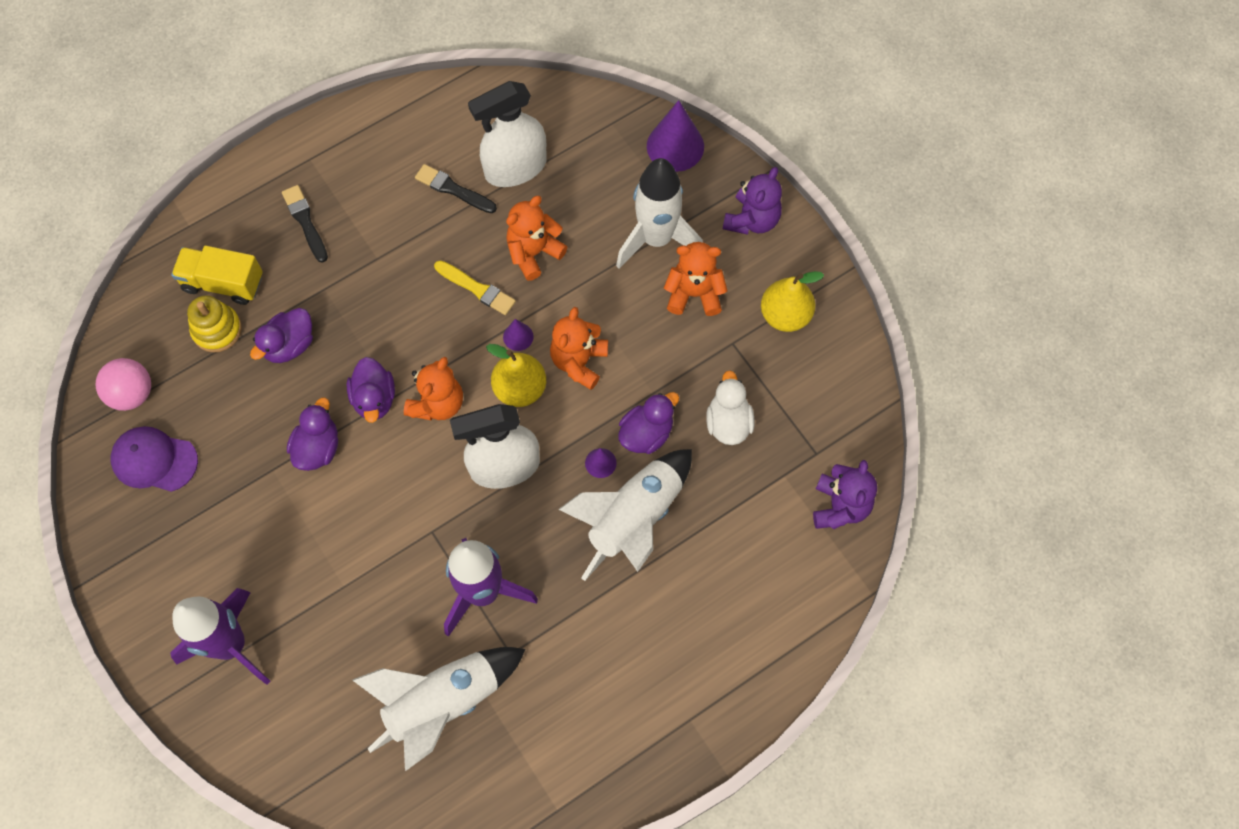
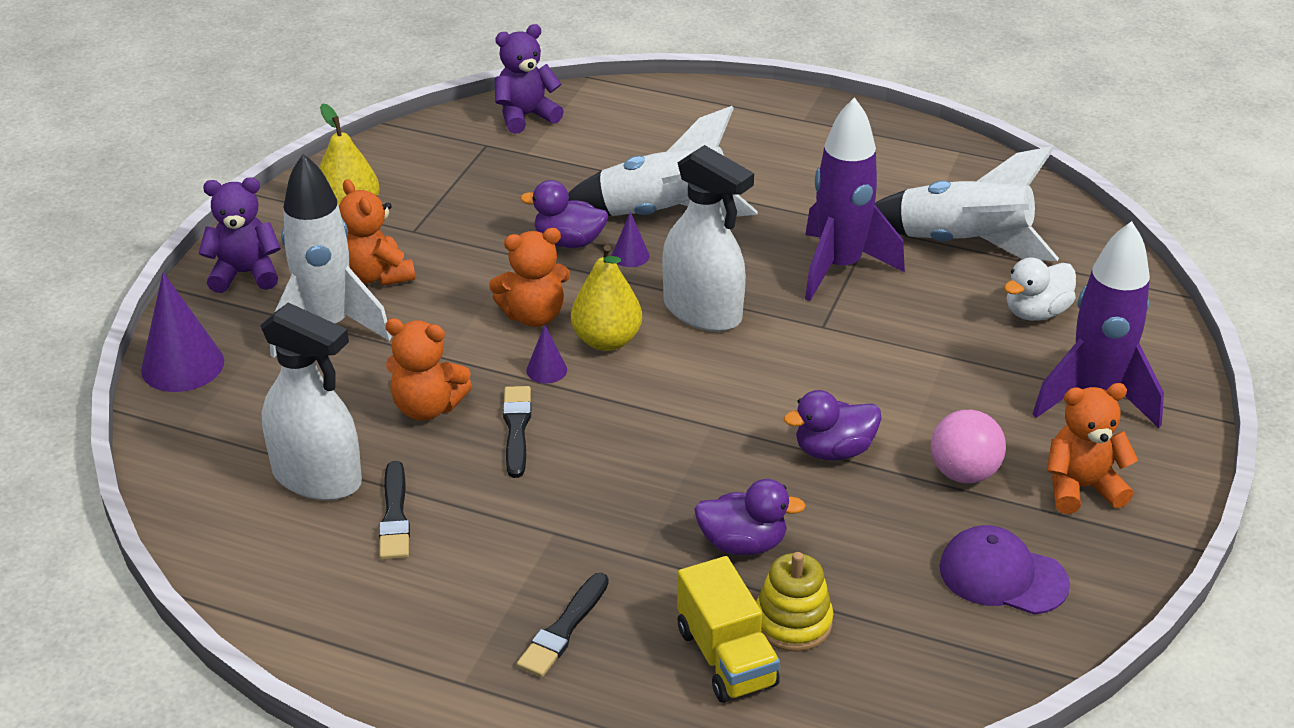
camera: 125 degrees left, 30 degrees down
(132, 393) = (955, 650): pink ball -> pink ball (964, 473)
(154, 460) = (1002, 576): purple cap -> purple cap turned 135 degrees clockwise
(374, 399) = (731, 438): purple duck -> none
(437, 403) = (685, 389): orange teddy bear -> orange teddy bear (1081, 488)
(477, 289) = (516, 428): yellow brush -> black brush
(728, 422) = (505, 201): white duck -> white duck (1036, 312)

